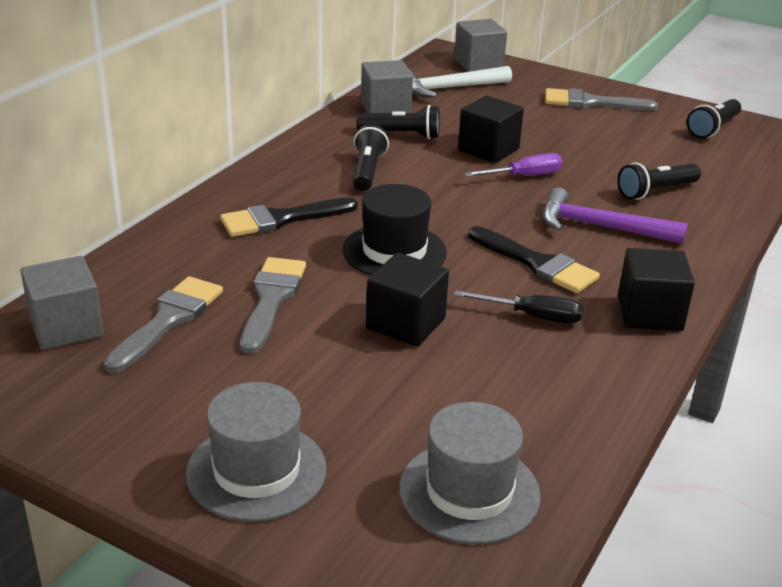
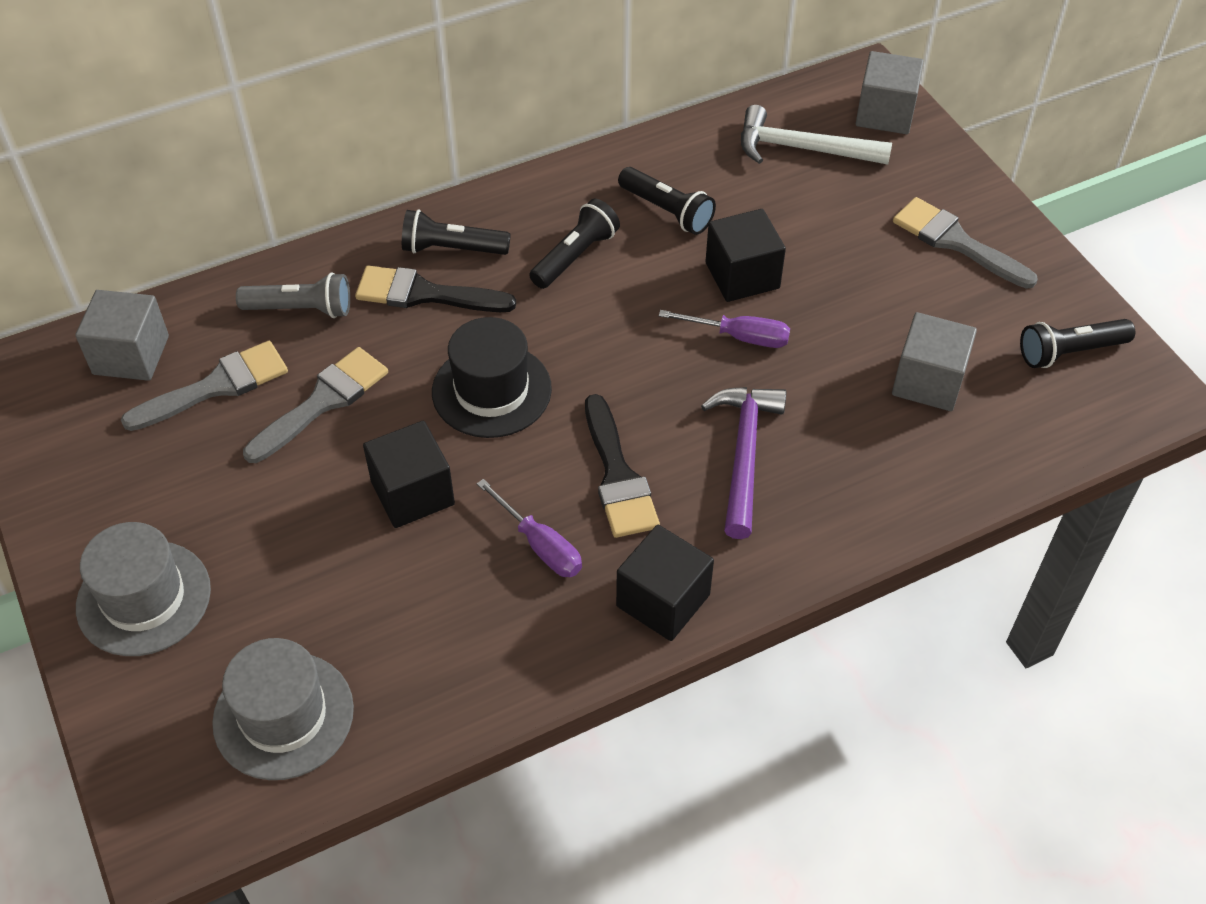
camera: 35 degrees right, 20 degrees up
(190, 256) = (300, 309): none -> grey flashlight
(385, 109) = (690, 158): grey cube -> grey cube (928, 381)
(532, 316) = (540, 545): black screwdriver -> purple screwdriver
(601, 227) = (743, 455): purple hammer -> purple hammer turned 45 degrees clockwise
(656, 191) = (869, 428): black flashlight -> black flashlight (452, 249)

